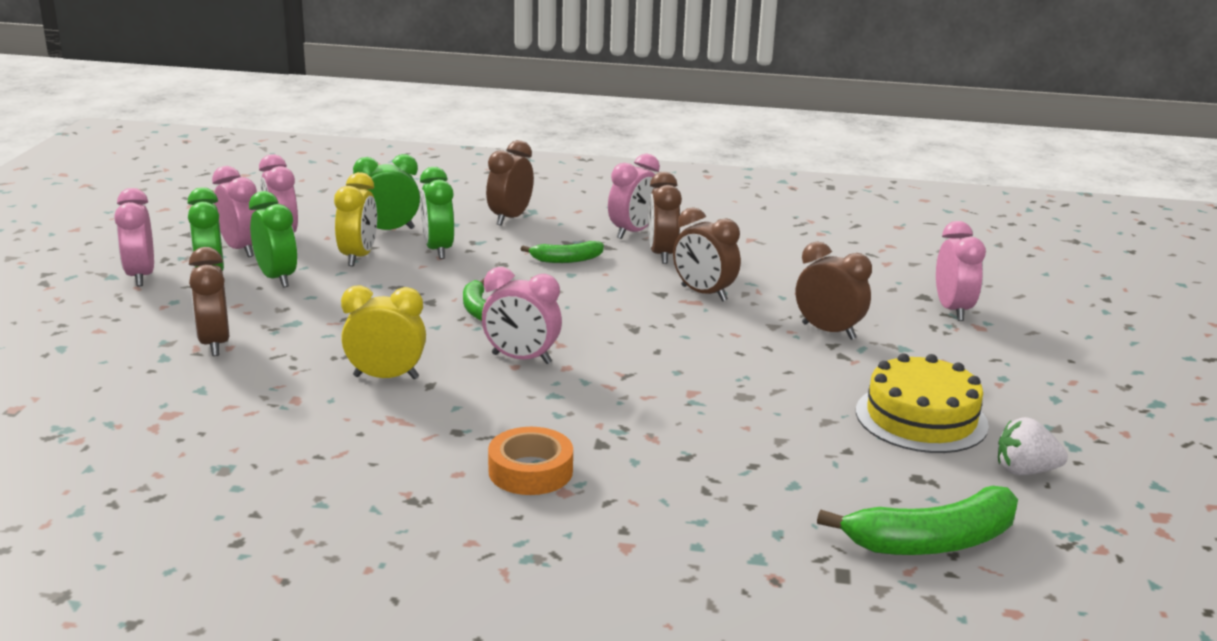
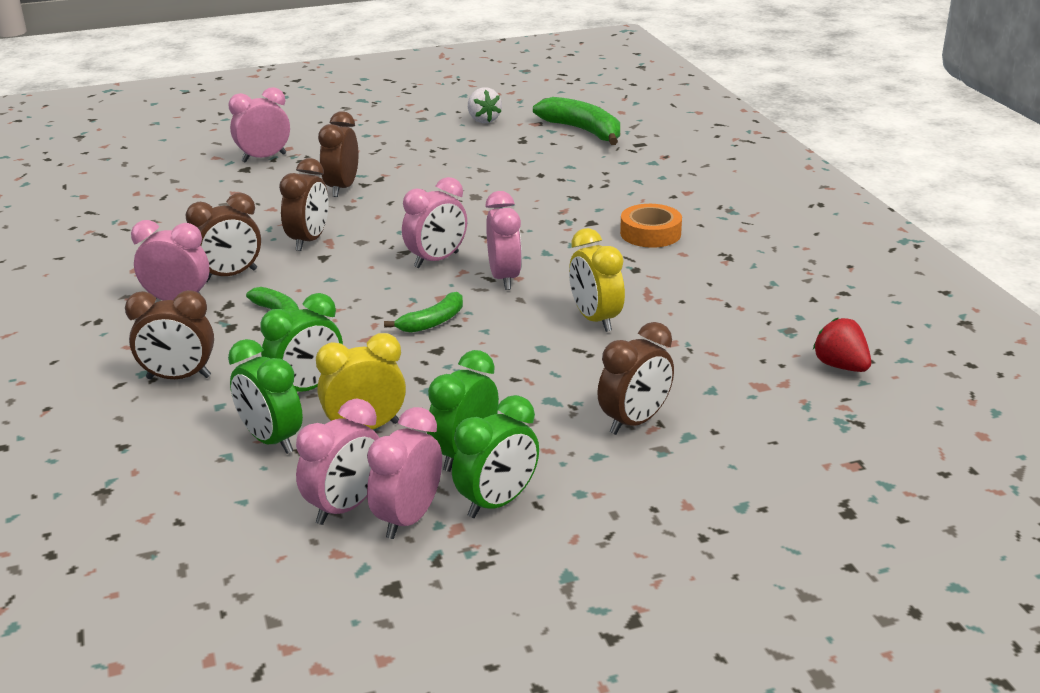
camera: 115 degrees left, 5 degrees up
(127, 468) = (840, 366): none -> red strawberry
(141, 276) = (546, 552): pink clock -> pink clock (436, 260)
(921, 418) = (448, 148): yellow cake -> none

